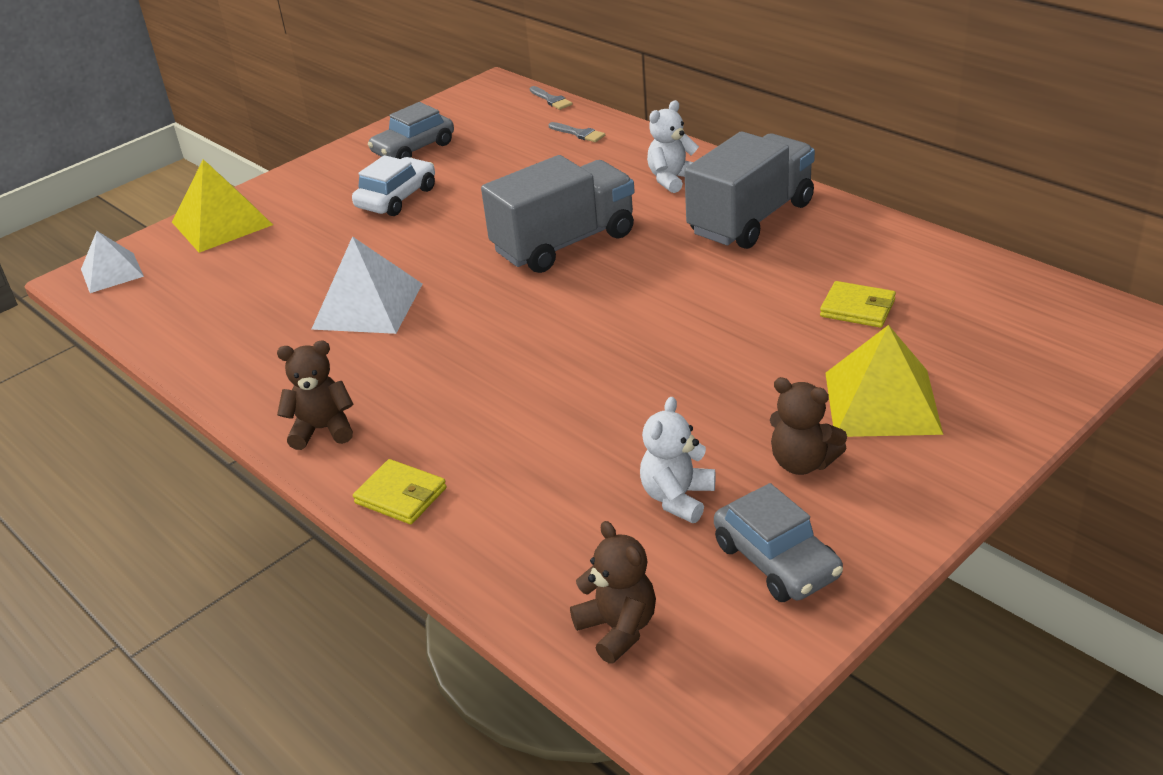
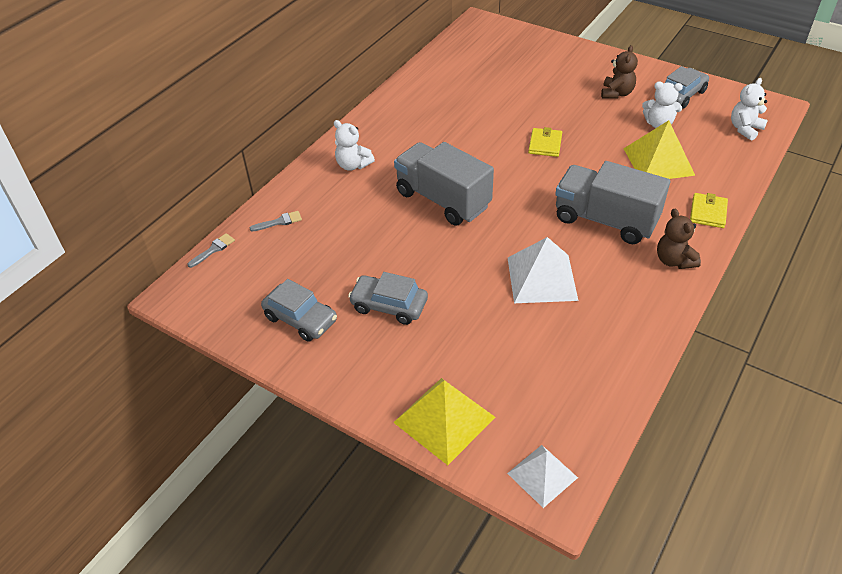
camera: 105 degrees left, 10 degrees up
(397, 198) = (389, 305): white car -> grey car
(579, 133) = (279, 222): grey brush -> grey brush turned 45 degrees clockwise
(618, 628) = (745, 129): brown teddy bear -> white teddy bear
(751, 219) = (401, 128): grey truck -> grey truck (605, 220)
(857, 308) = (488, 86): yellow wallet -> yellow wallet (545, 144)
(882, 402) = (563, 76): yellow pyramid -> yellow pyramid (658, 161)

